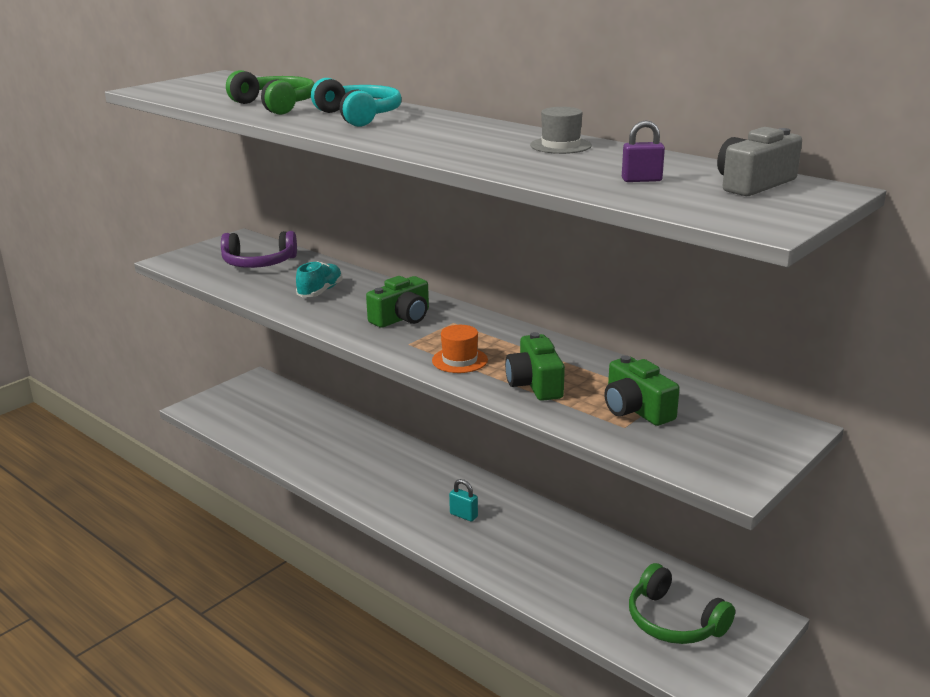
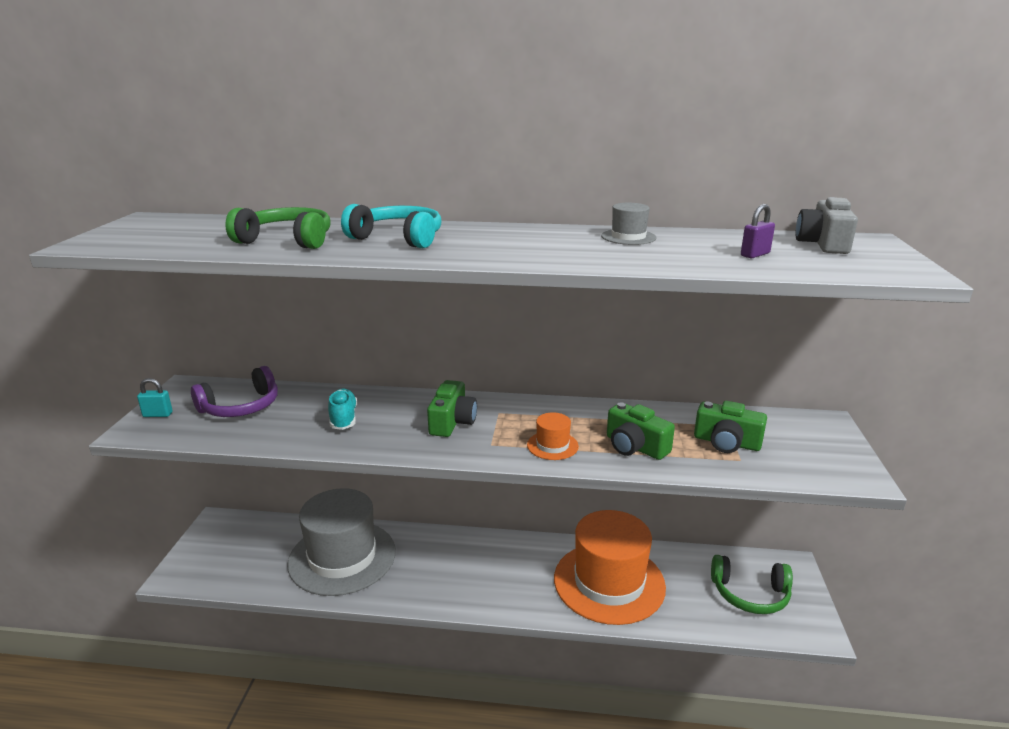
camera: 35 degrees left, 0 degrees up
(322, 440) = (342, 557): none -> grey hat
(463, 515) = (530, 576): turquoise padlock -> turquoise padlock (157, 414)
(534, 550) = (609, 582): none -> orange hat

